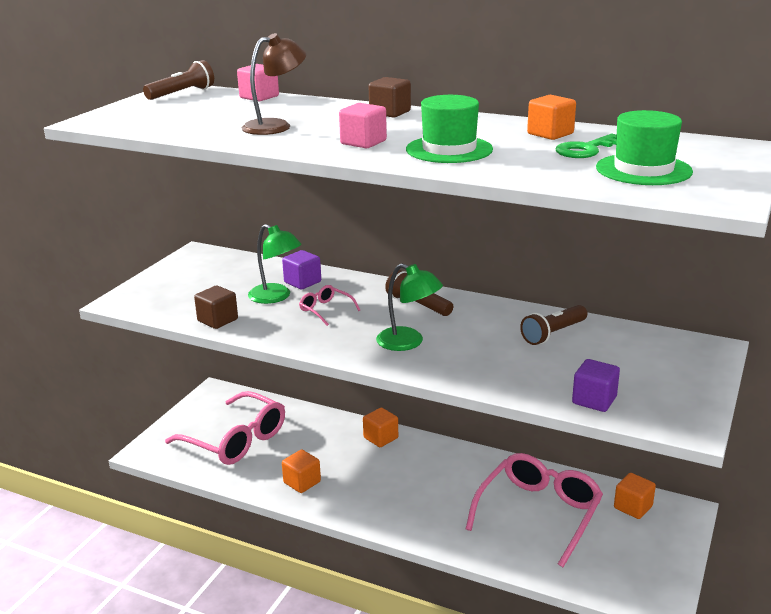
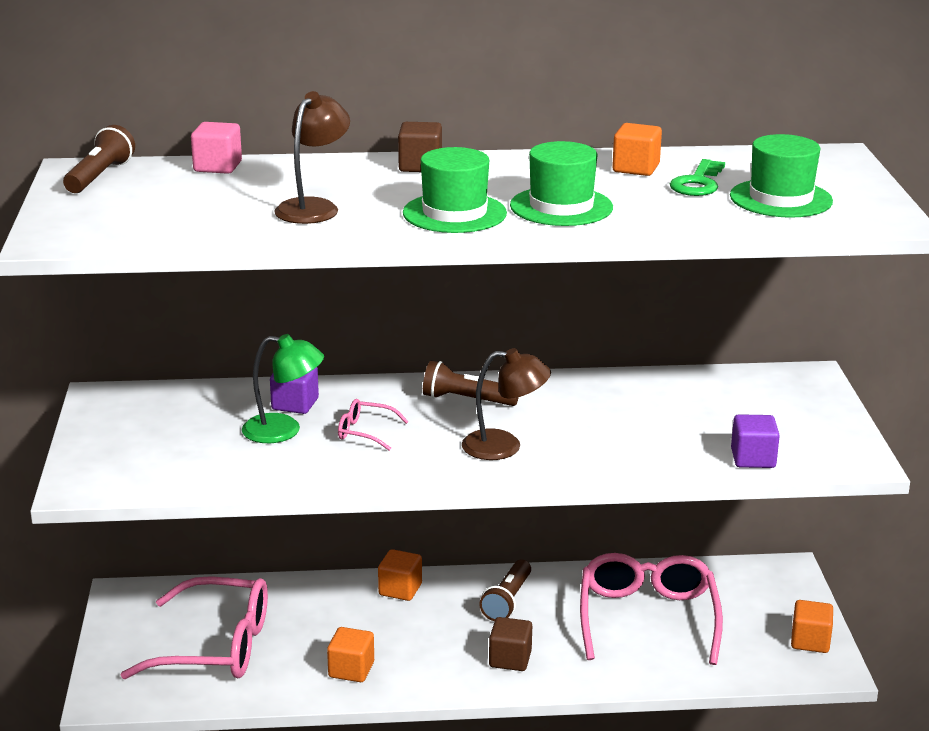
camera: 30 degrees left, 0 degrees up
(217, 320) = (244, 477): brown cube -> brown cube (510, 659)
(363, 142) = (454, 213): pink cube -> green hat
(408, 342) = (504, 446): green lamp -> brown lamp
(553, 334) = (646, 398): brown flashlight -> brown flashlight (507, 601)
(633, 507) = (736, 582): orange cube -> orange cube (810, 641)

